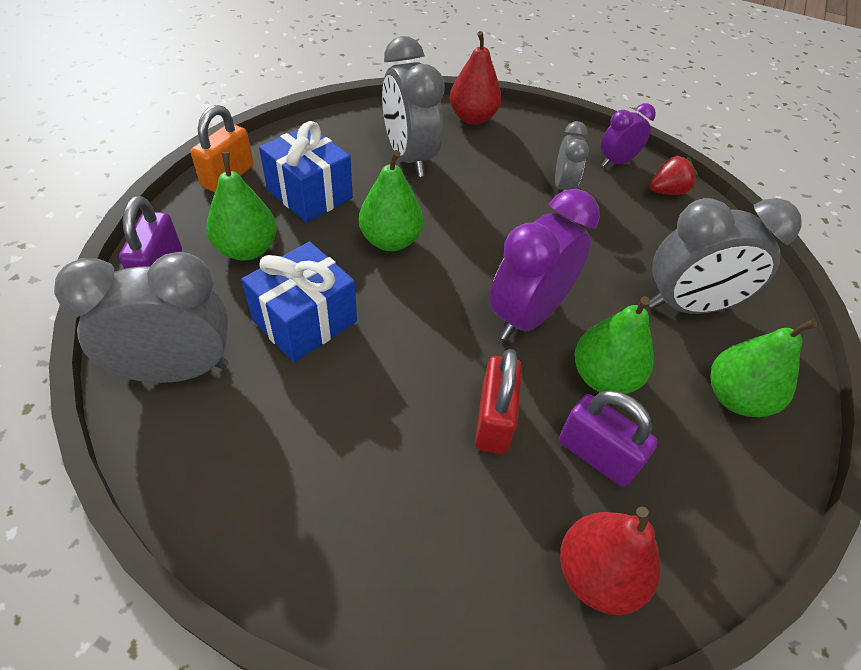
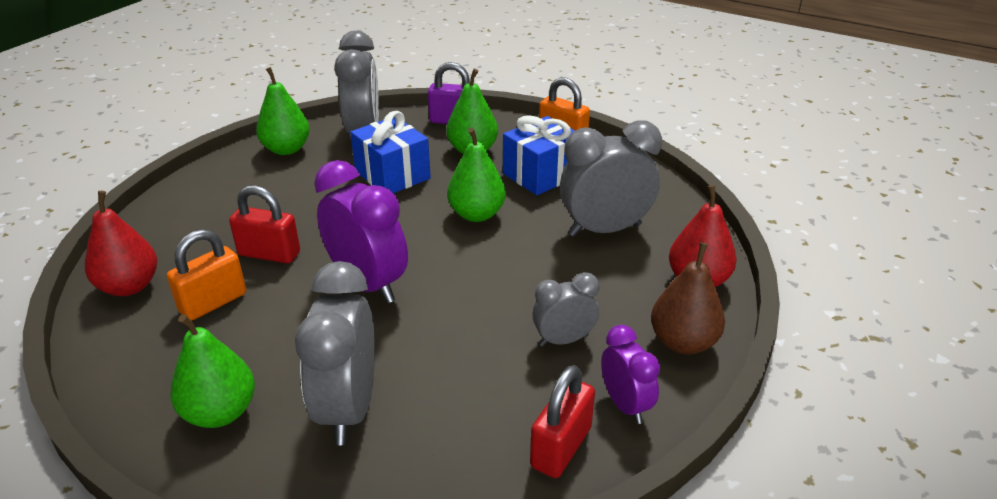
camera: 100 degrees right, 15 degrees down
(545, 132) = (683, 342): none -> brown pear
(563, 187) = (563, 340): grey clock -> grey clock turned 150 degrees clockwise
(596, 455) = (213, 302): purple padlock -> orange padlock
(603, 377) = (283, 321): green pear -> green pear (286, 149)
(667, 191) = (561, 447): red strawberry -> red padlock

